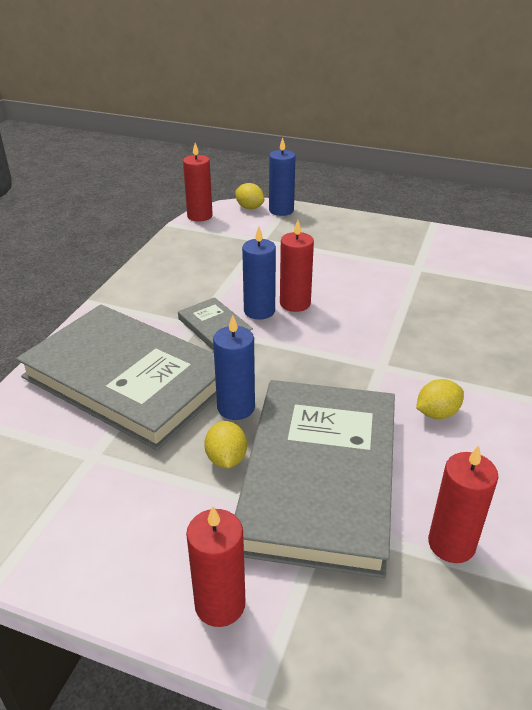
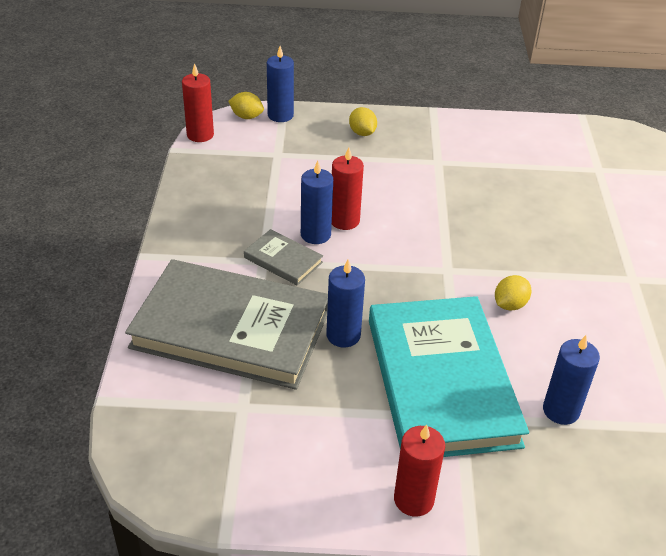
camera: 20 degrees left, 5 degrees up
(226, 459) = (359, 383): yellow lemon -> yellow lemon (362, 133)
(319, 477) = (441, 381): grey book -> turquoise book
(451, 544) = (561, 410): red candle -> blue candle

